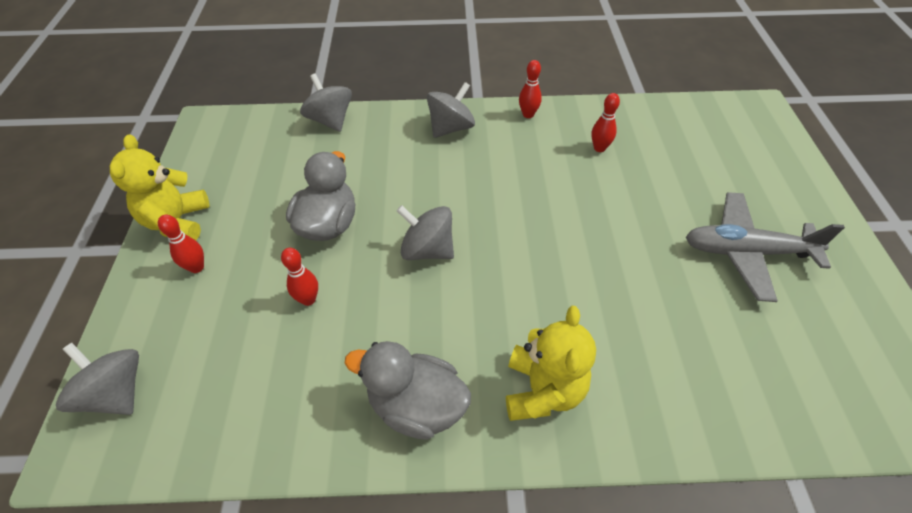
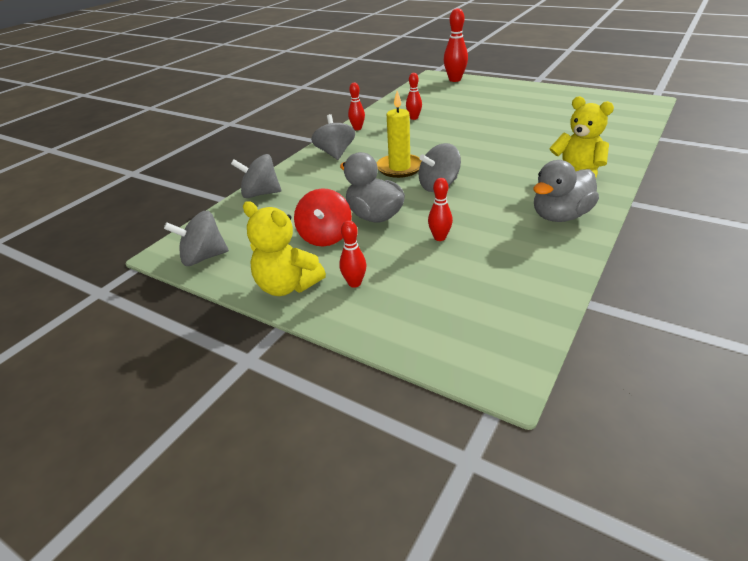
camera: 55 degrees left, 15 degrees down
(116, 393) = (456, 345): grey spinning top -> grey spinning top (203, 257)
(271, 206) = (325, 236): none -> red spinning top
(450, 196) = (399, 168): none -> yellow candle
(746, 252) = (528, 107): grey plane -> none
(770, 132) = (455, 80): none -> red bowling pin

